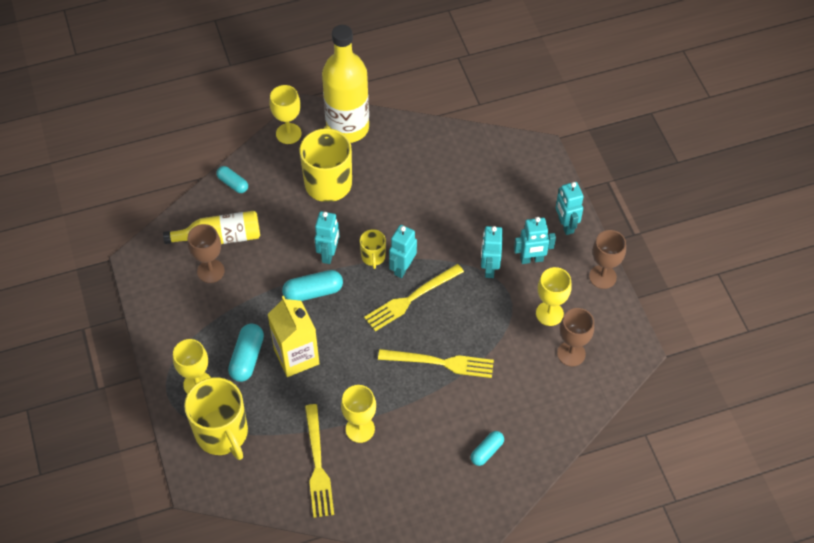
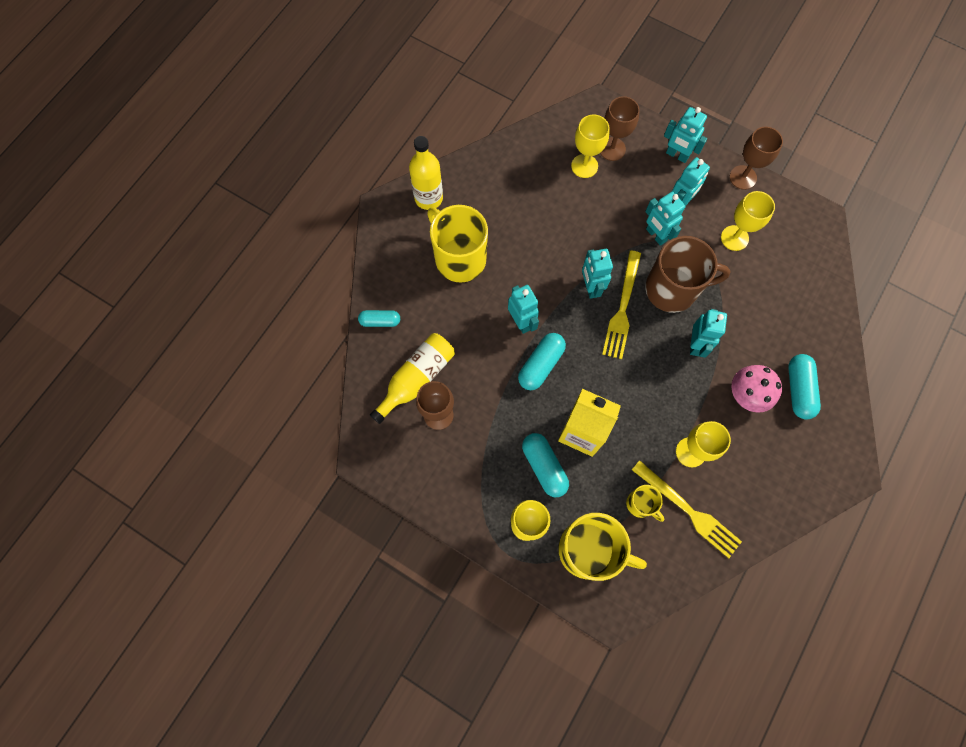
camera: 40 degrees left, 15 degrees up
(288, 133) = (384, 240): yellow goblet -> yellow goblet (584, 166)
(347, 128) = (428, 198): yellow bottle -> yellow bottle, size x0.62
(373, 257) = (558, 296): yellow mug -> yellow mug (640, 504)
(440, 363) = (696, 344): yellow fork -> turquoise robot
(443, 424) = (747, 394): none -> pink mushroom
(462, 313) = (672, 289): none -> brown mug
(487, 451) = (798, 389): turquoise capsule -> turquoise capsule, size x1.53
(571, 353) = (780, 258): brown goblet -> brown goblet (612, 149)

